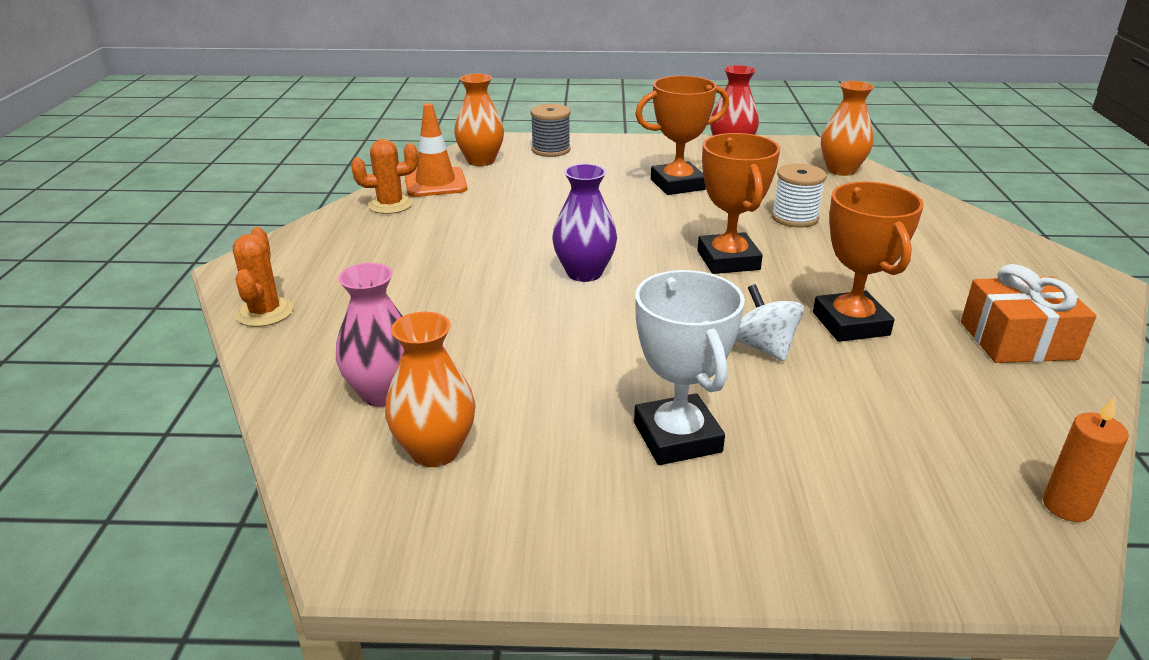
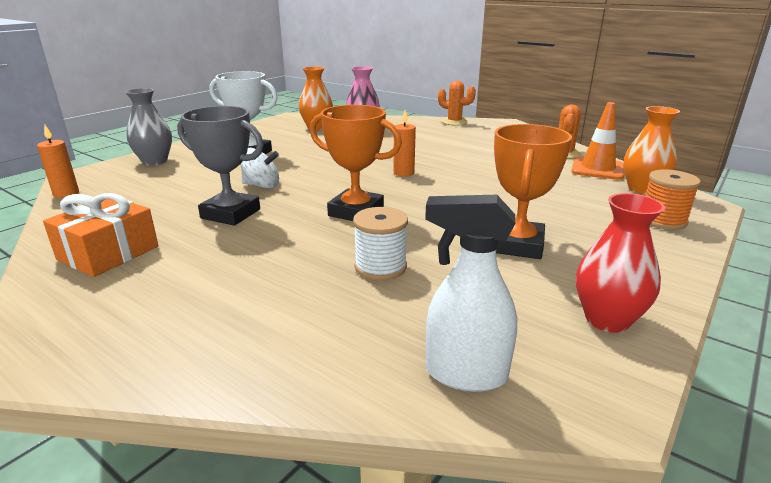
camera: 125 degrees right, 5 degrees down
(551, 150) = (662, 220): grey spool -> orange spool
(584, 273) = (403, 173): purple vase -> orange candle
(841, 170) = (465, 374): orange vase -> white spray bottle
(850, 324) = (230, 214): orange trophy -> grey trophy
(861, 527) = (155, 161): none -> grey vase

